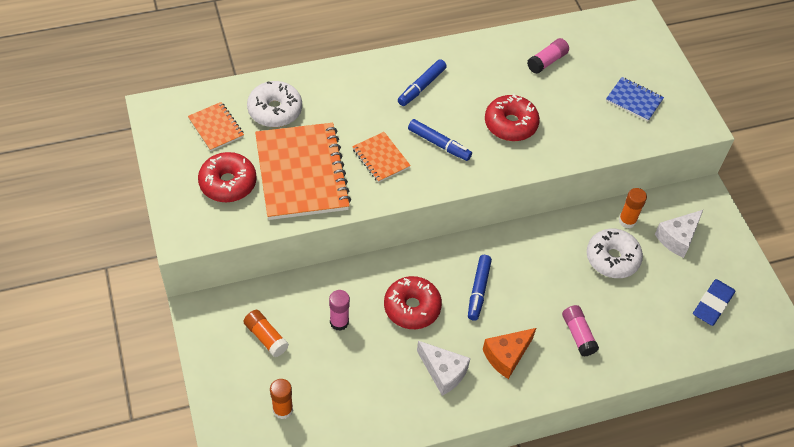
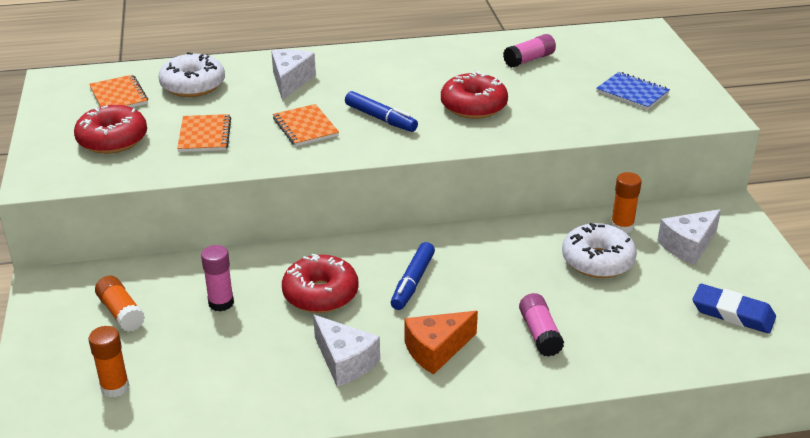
camera: 10 degrees right, 20 degrees down
(301, 173) = (204, 135): orange notebook -> orange notebook, size x0.48
(355, 100) = (290, 81): none -> white cheese
(422, 87) = (373, 74): blue marker -> none
(712, 304) = (732, 313): blue eraser -> blue eraser turned 75 degrees clockwise

